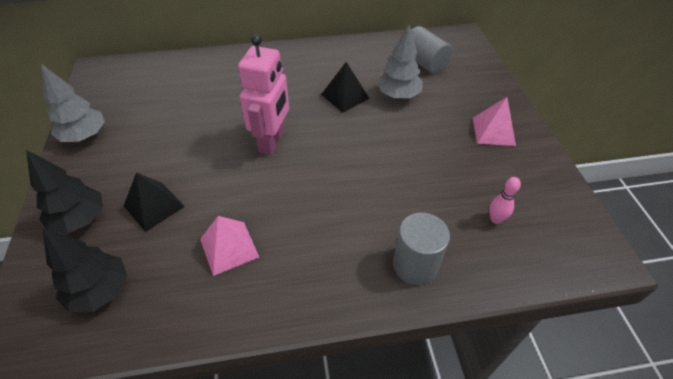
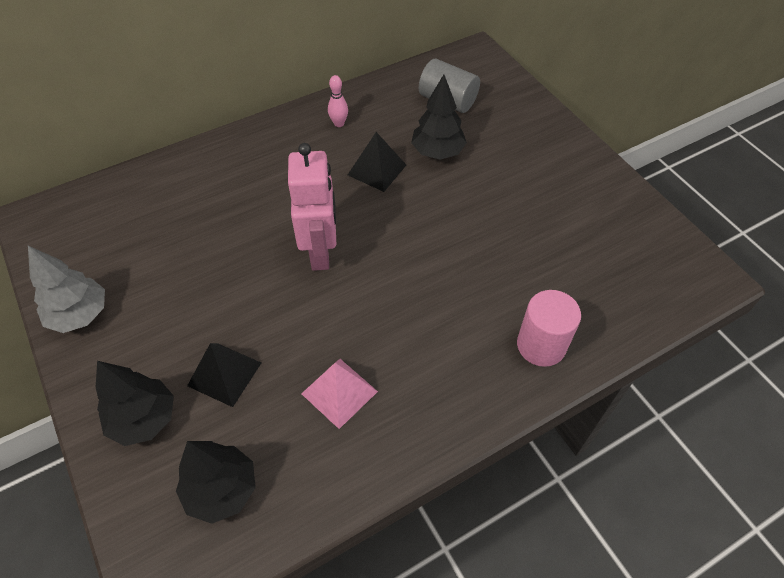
camera: 20 degrees left, 5 degrees up
(398, 95) = (437, 152): grey tree -> black tree
(415, 265) = (541, 345): grey cylinder -> pink cylinder
(493, 131) = (557, 169): pink pyramid -> none
(495, 219) = (598, 270): pink bowling pin -> pink bowling pin (339, 123)

